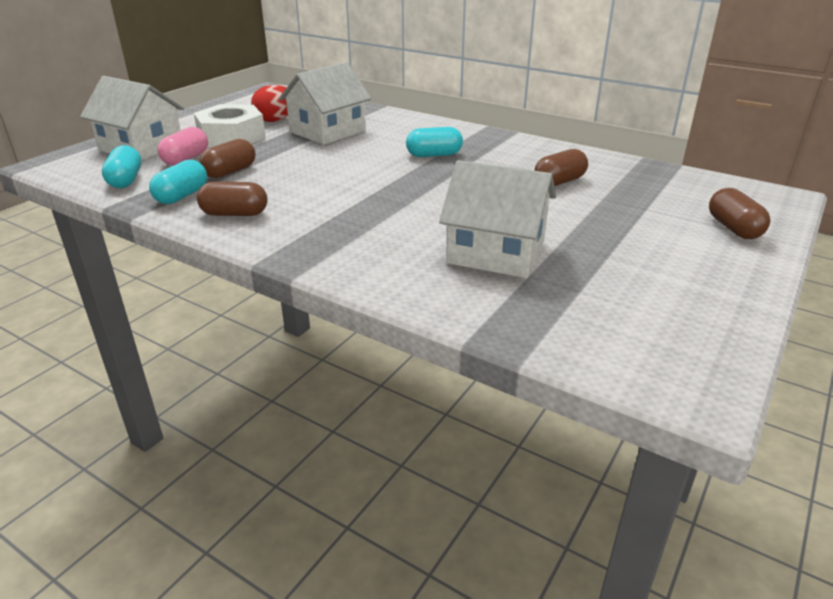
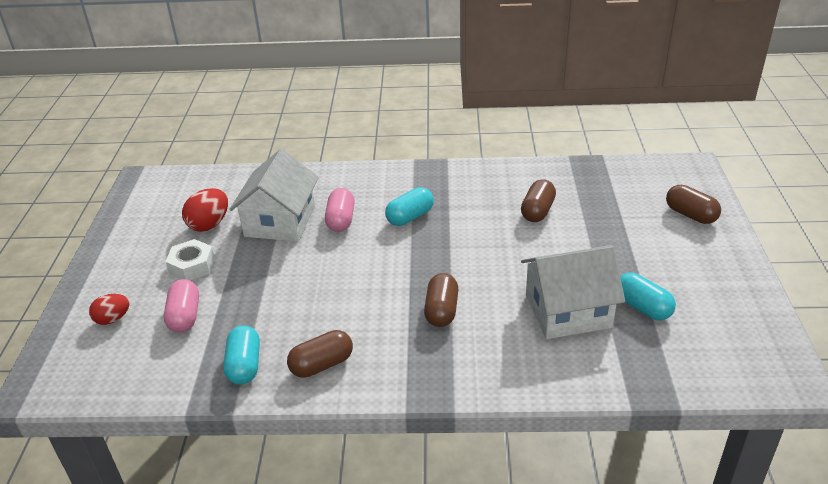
camera: 30 degrees left, 5 degrees up
(126, 180) = (160, 371): turquoise capsule -> turquoise capsule (642, 307)
(141, 147) = (113, 319): white house -> red egg
(230, 172) = (251, 315): brown capsule -> brown capsule (441, 311)
(231, 136) = (192, 266): white nut -> white nut, size x0.62
(374, 142) = (341, 220): none -> pink capsule

